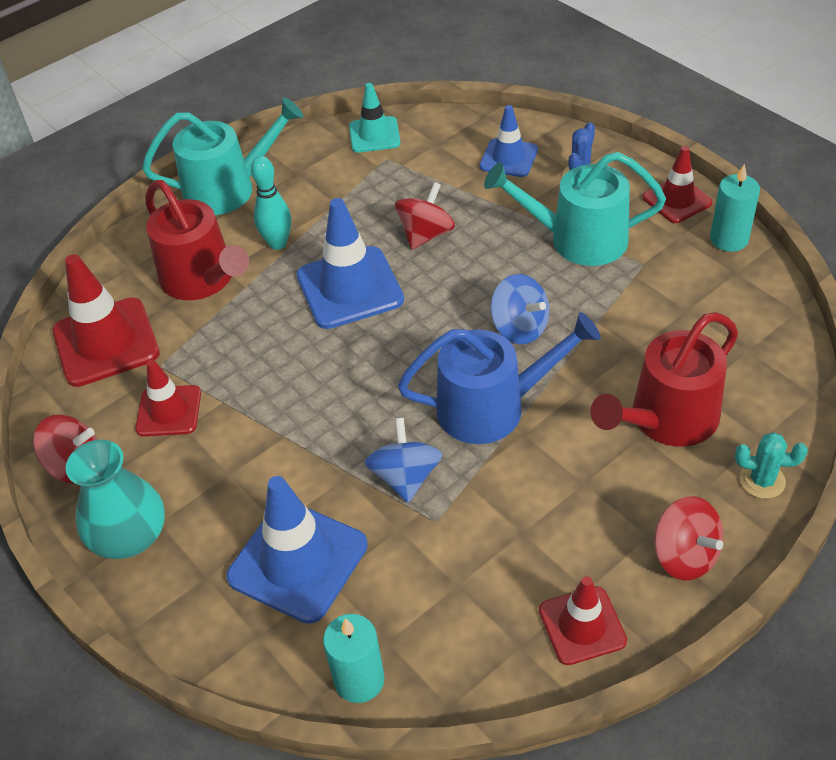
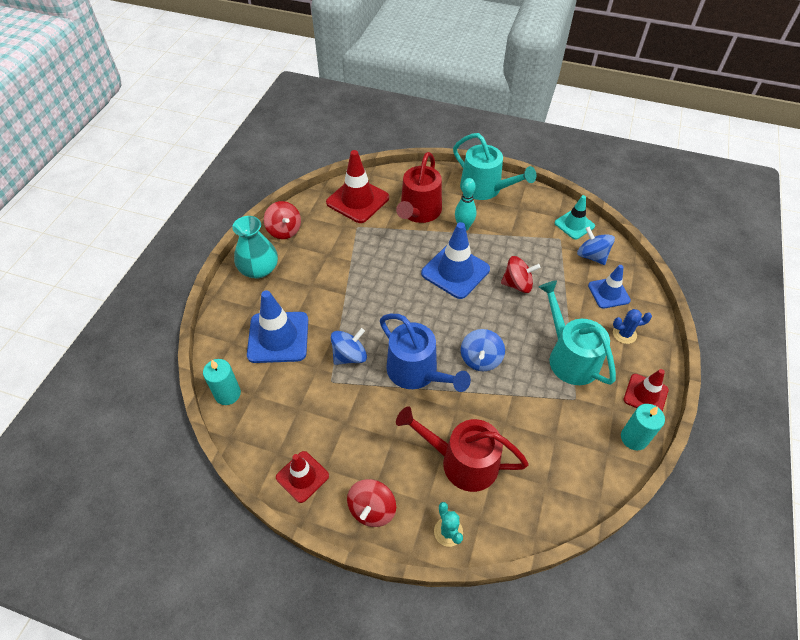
camera: 55 degrees right, 5 degrees up
(169, 411) = (333, 244): red traffic cone -> none
(439, 144) = (591, 256): none -> blue spinning top

